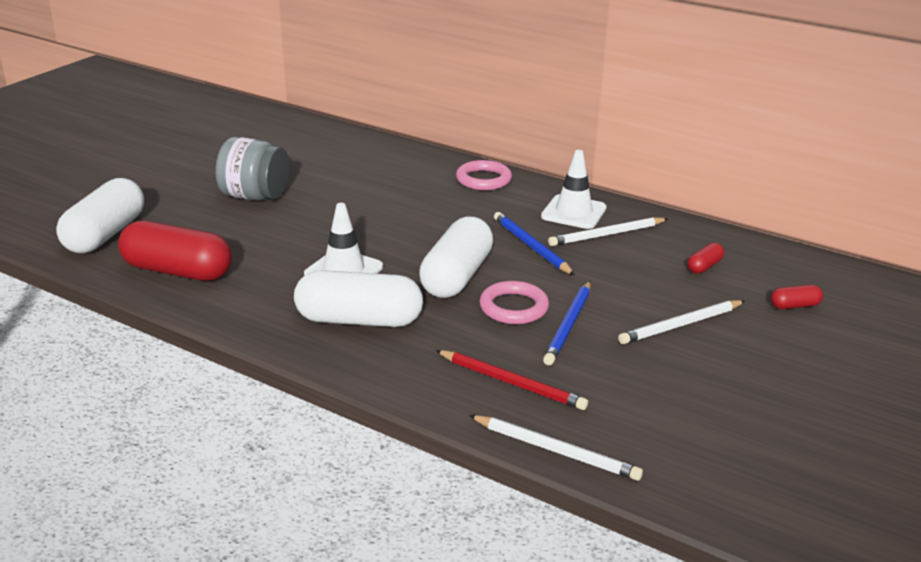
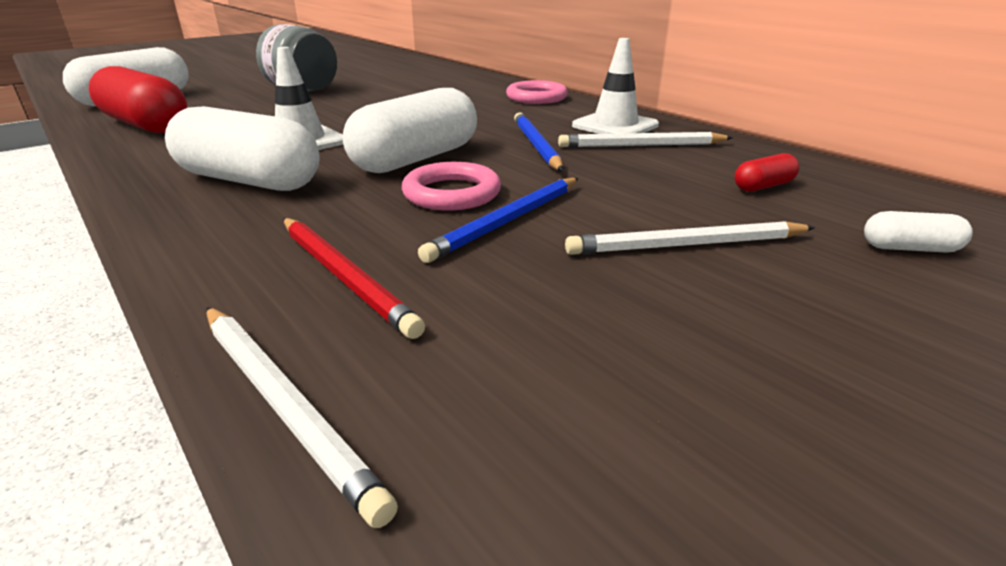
camera: 20 degrees right, 0 degrees up
(794, 306) = (909, 248): red capsule -> white capsule

